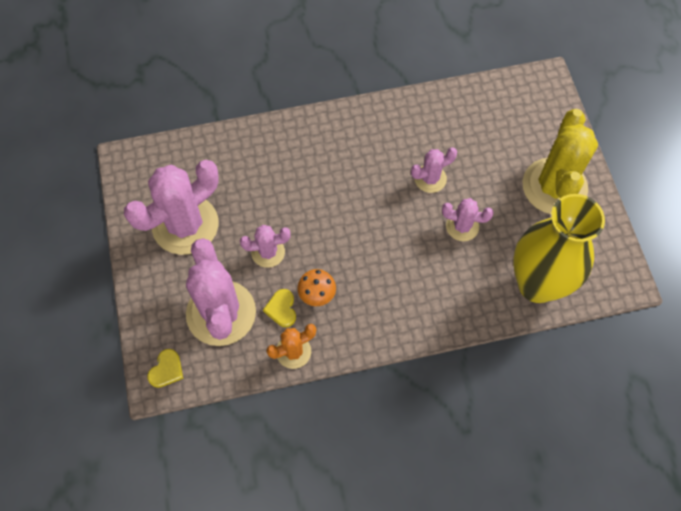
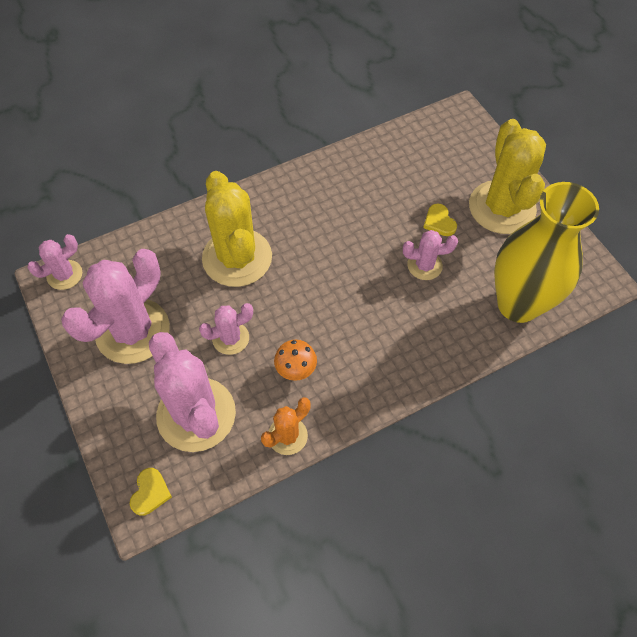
camera: 15 degrees left, 5 degrees down
(281, 309) = (262, 393): yellow heart -> yellow heart (439, 222)
(293, 178) = (237, 258): none -> yellow cactus
(430, 179) = (377, 227): pink cactus -> pink cactus (64, 275)

